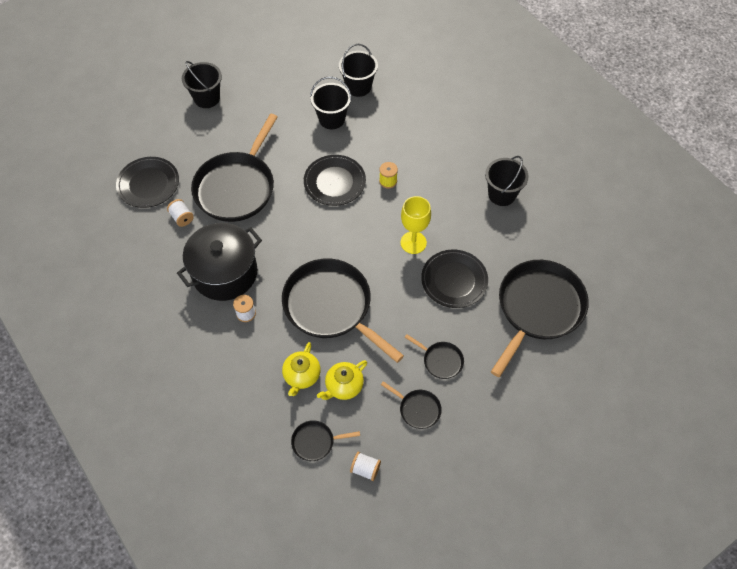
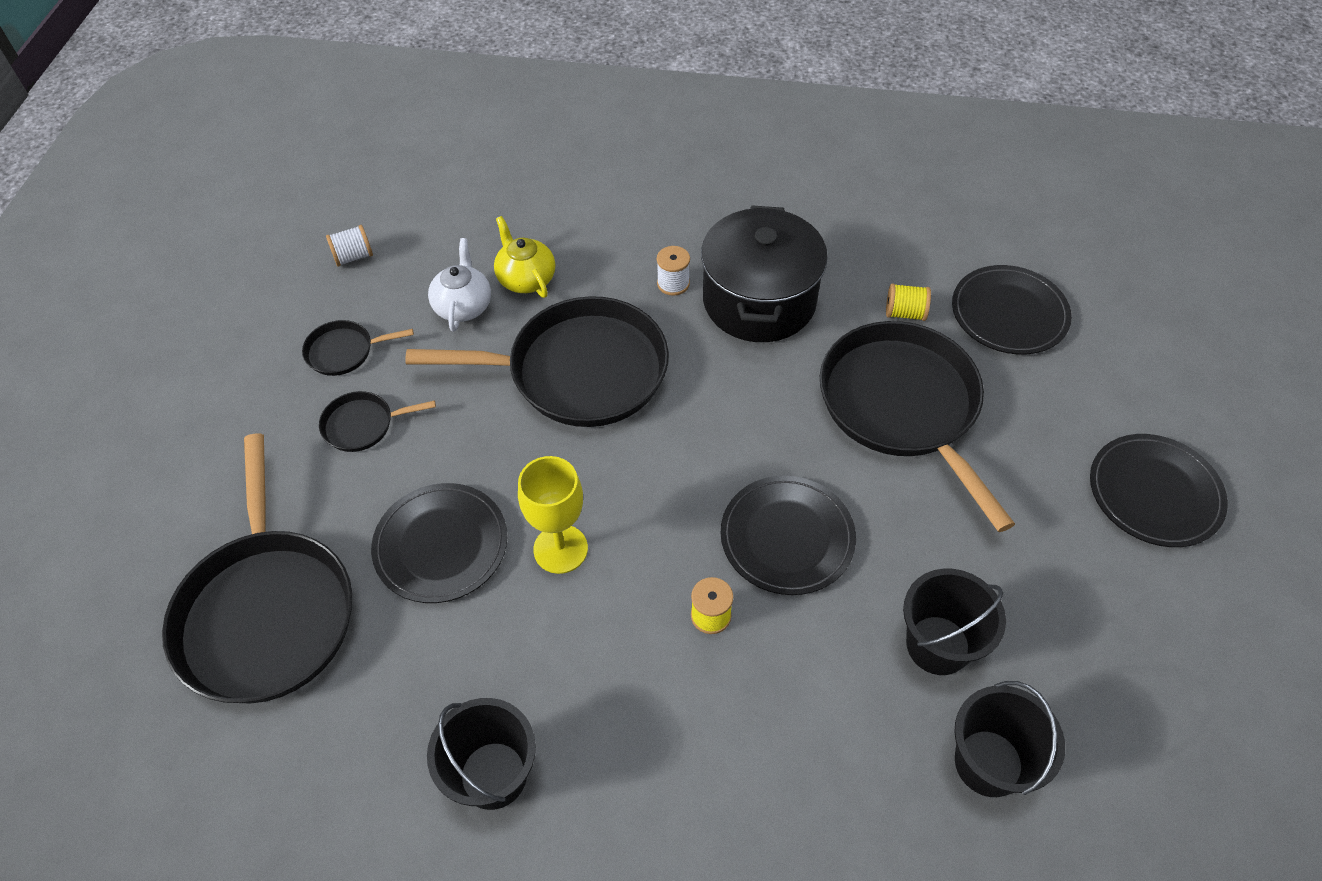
camera: 135 degrees right, 5 degrees down
(182, 218) = (905, 313): white spool -> yellow spool
(207, 98) = (1154, 493): black bucket -> black plate
(315, 442) = (438, 238): black pan -> none
(343, 386) = (463, 306): yellow teapot -> white teapot

